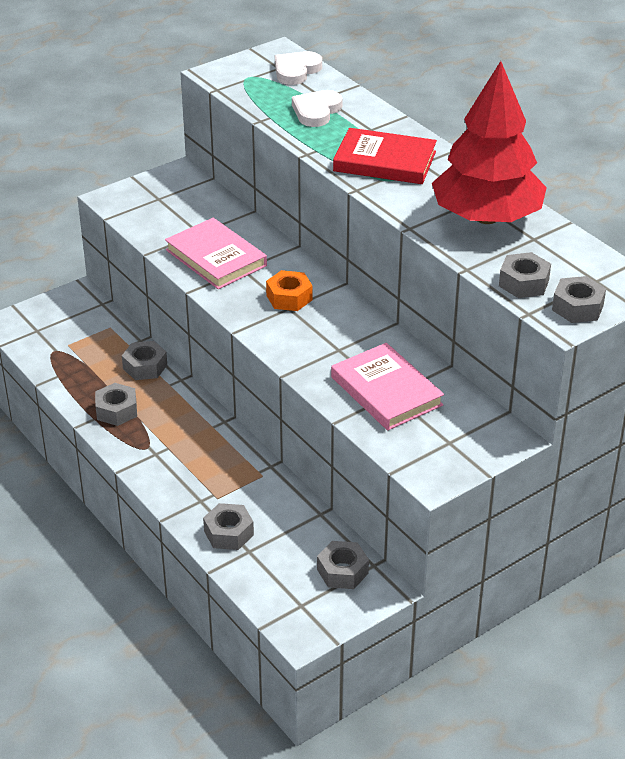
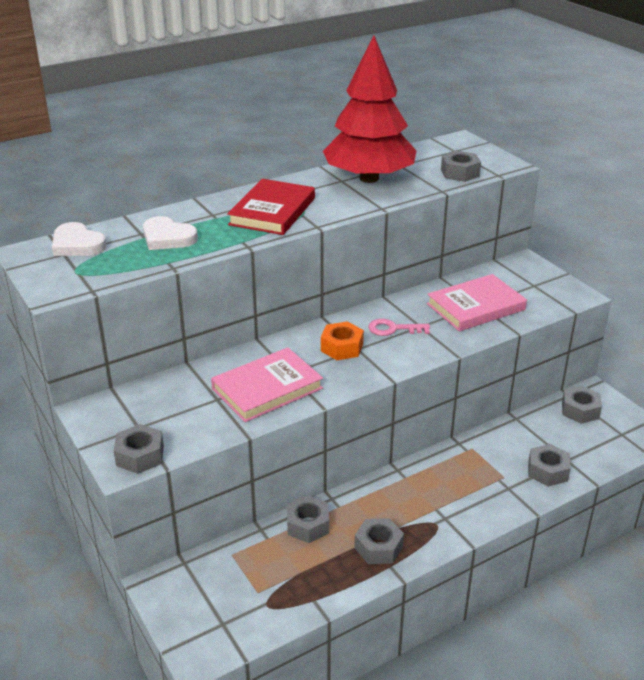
camera: 85 degrees left, 5 degrees down
(329, 330) = (393, 329): none -> pink key
(577, 307) = (489, 159): grey nut -> grey nut (140, 456)

